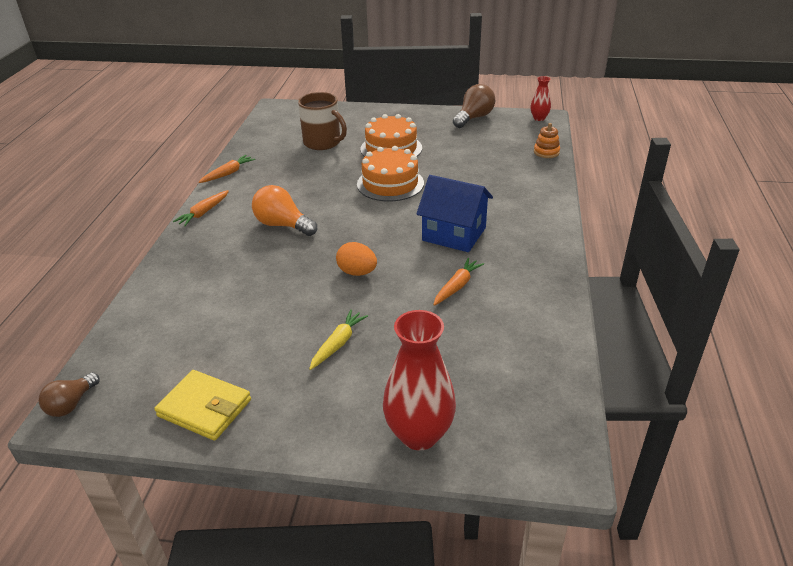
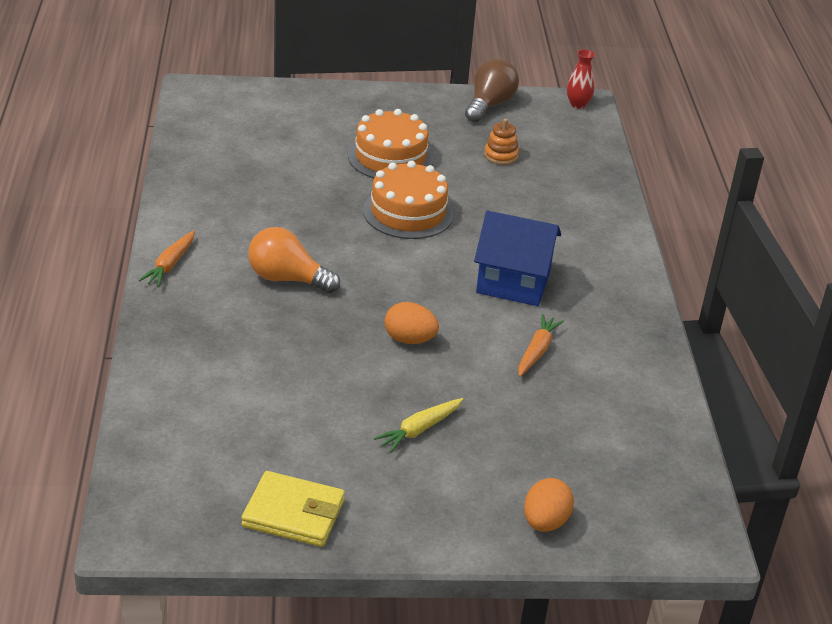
camera: 15 degrees left, 0 degrees up
(71, 404) = (130, 521): brown light bulb -> none
(228, 173) = (176, 203): orange carrot -> none
(323, 143) = (291, 150): brown mug -> none
(338, 344) = (419, 429): yellow carrot -> yellow carrot turned 150 degrees counterclockwise
(419, 434) = (545, 522): red vase -> orange egg
(546, 152) = (599, 158): orange stacking toy -> orange stacking toy (501, 156)

